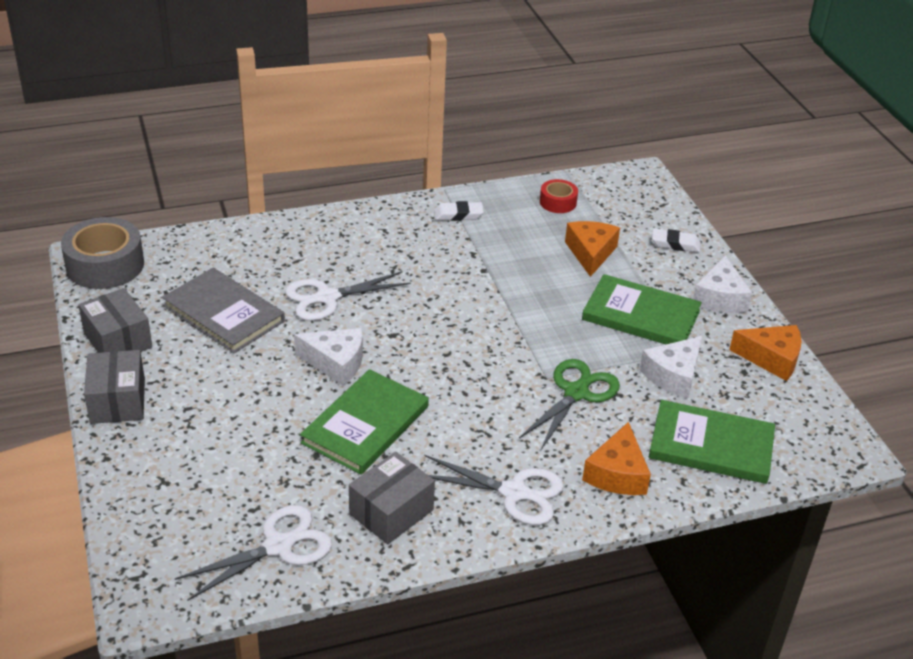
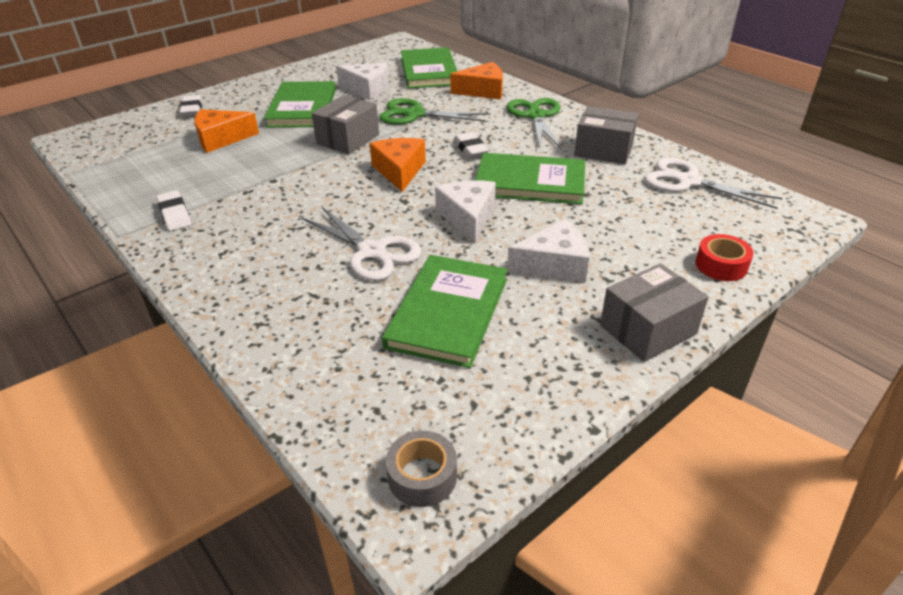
camera: 110 degrees left, 0 degrees up
(105, 265) = (422, 476): grey tape -> grey tape, size x0.53
(118, 340) = (561, 378): grey box -> grey box (348, 139)
(224, 313) = (448, 312): grey book -> green book
(463, 408) = (470, 149): none -> white eraser
(514, 492) = (536, 116): white scissors -> green scissors
(558, 202) = (134, 167): red tape -> red tape (721, 265)
(720, 298) = (262, 87): white cheese -> white cheese (554, 264)
(771, 358) = (325, 66): orange cheese -> orange cheese (399, 171)

